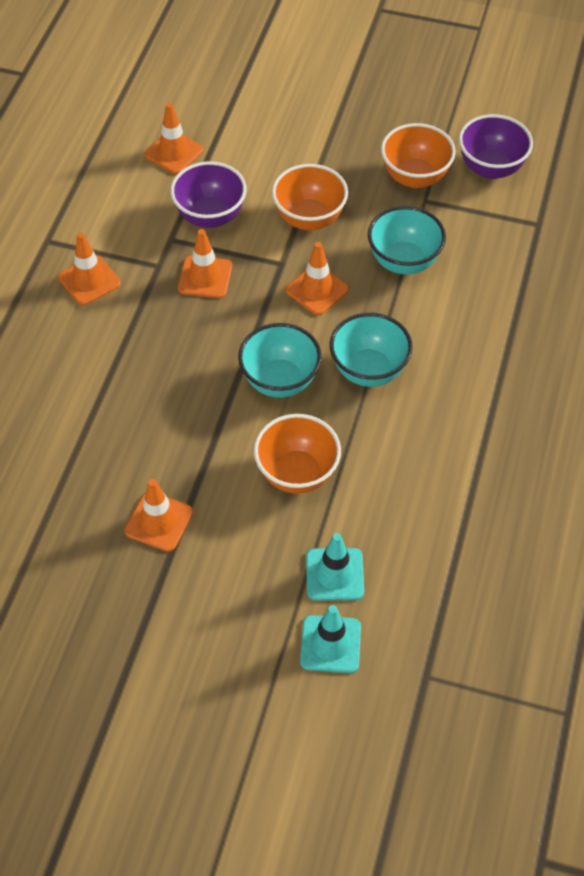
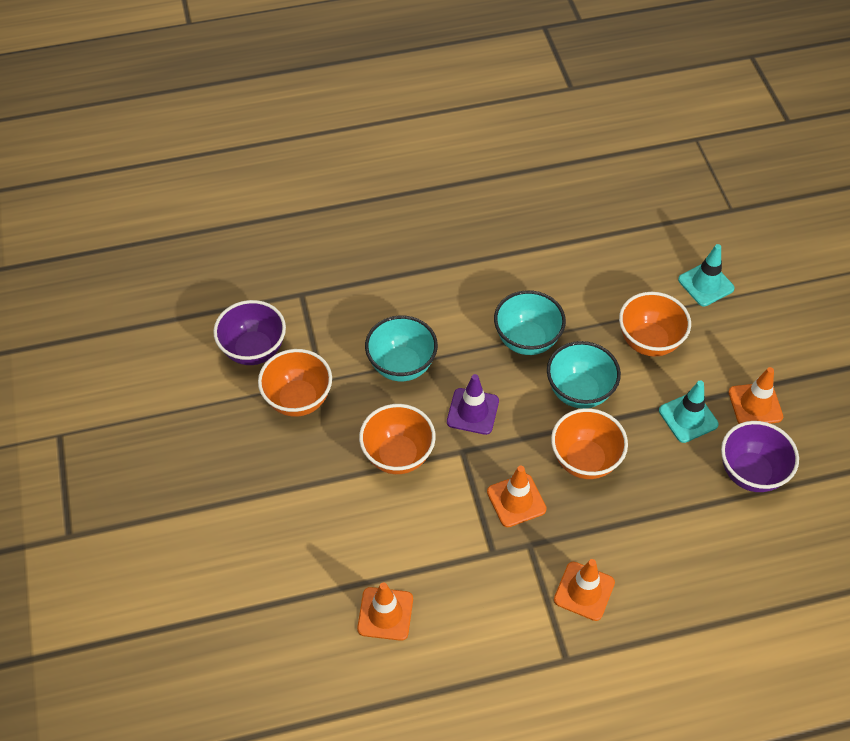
camera: 120 degrees left, 0 degrees up
(205, 346) = (585, 460): none -> orange bowl
(210, 216) = (445, 535): purple bowl -> purple bowl (751, 473)
(317, 290) = (472, 411): orange traffic cone -> purple traffic cone
(330, 644) = (754, 264): turquoise traffic cone -> turquoise traffic cone (688, 417)

